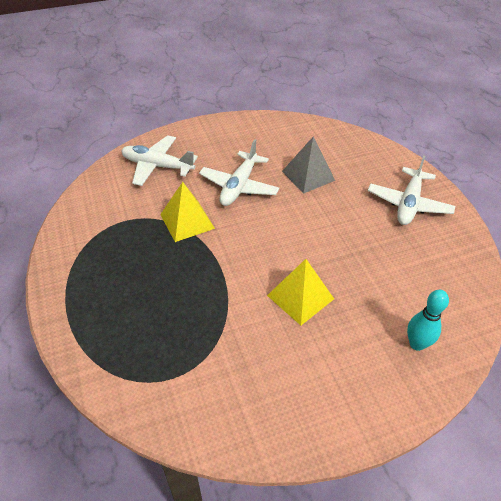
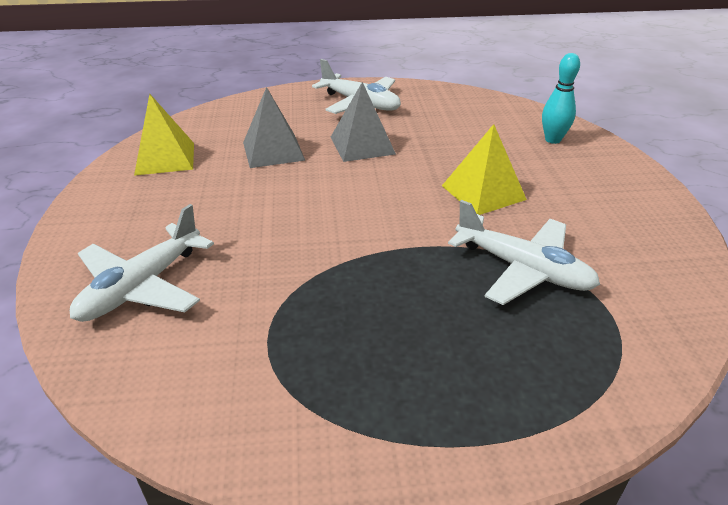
camera: 75 degrees left, 10 degrees down
(187, 221) = (308, 266): yellow pyramid -> yellow pyramid (165, 158)
(239, 186) = (257, 207): white plane -> white plane (522, 269)
(339, 217) = (362, 145): none -> grey pyramid

